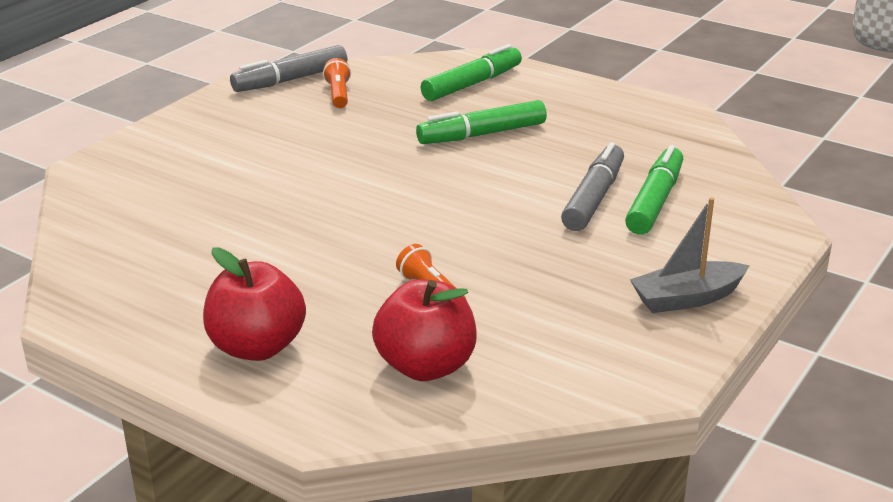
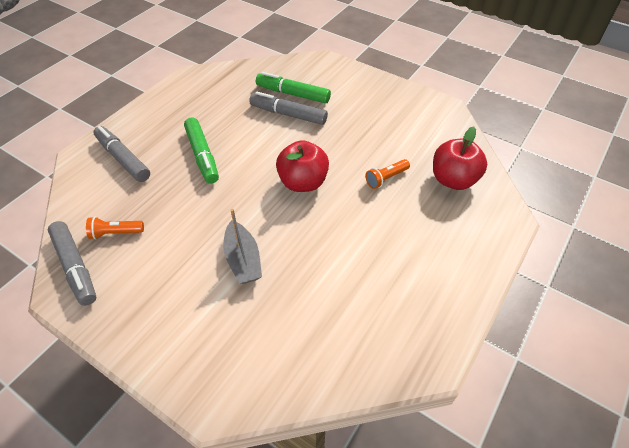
camera: 90 degrees left, 20 degrees up
(257, 347) = (451, 250): red apple -> red apple (303, 182)
(472, 84) = (123, 159): green marker -> grey marker
(687, 298) = (382, 93): grey boat -> grey boat (243, 260)

